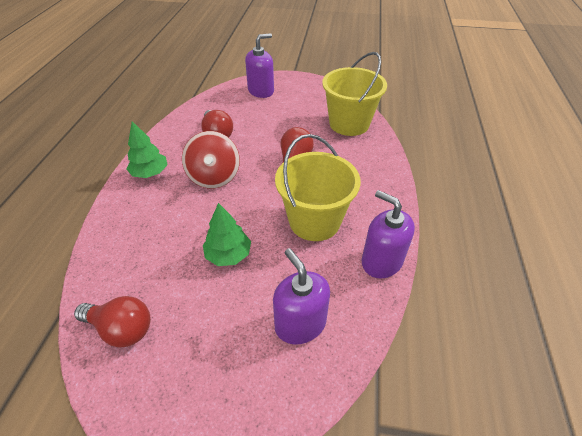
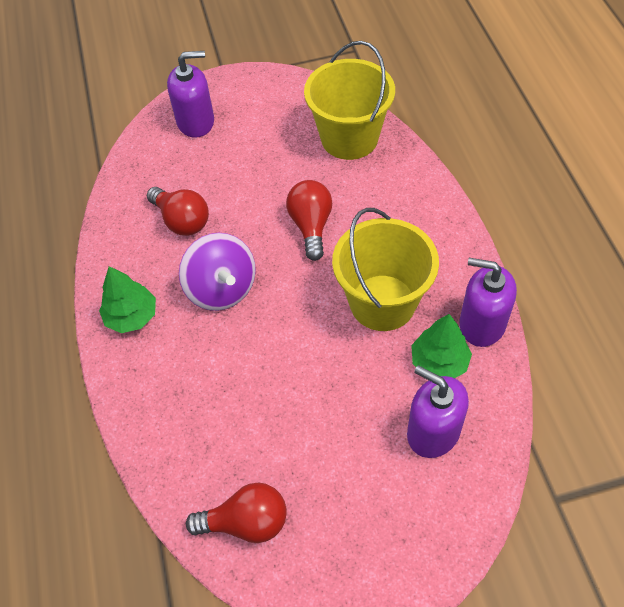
camera: 20 degrees left, 10 degrees up
(214, 177) = (221, 289): red spinning top -> purple spinning top
(228, 255) = (308, 387): green tree -> green tree (439, 362)
(261, 91) = (196, 122): purple soap dispenser -> purple soap dispenser turned 45 degrees clockwise

